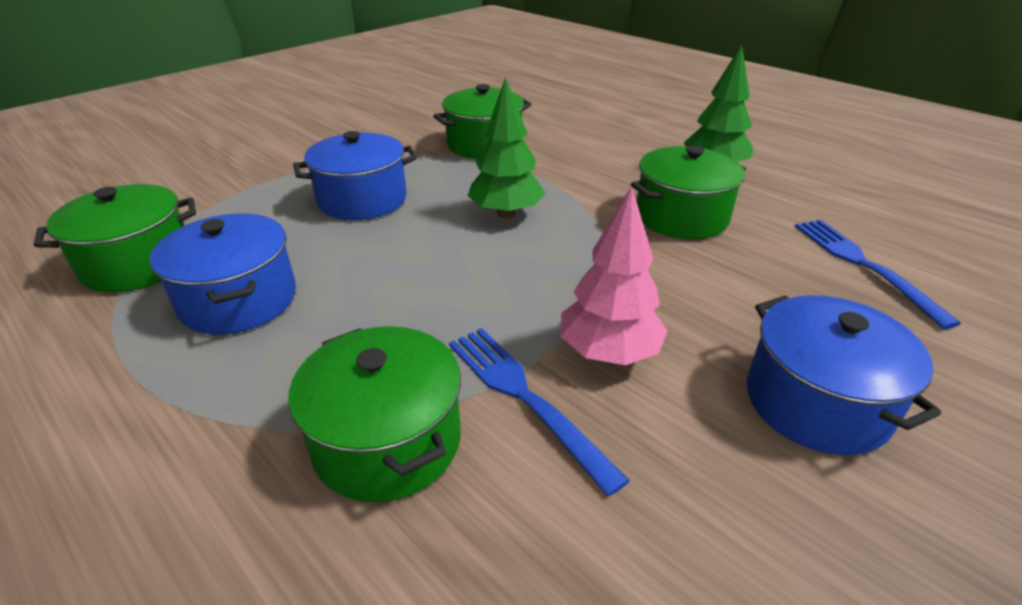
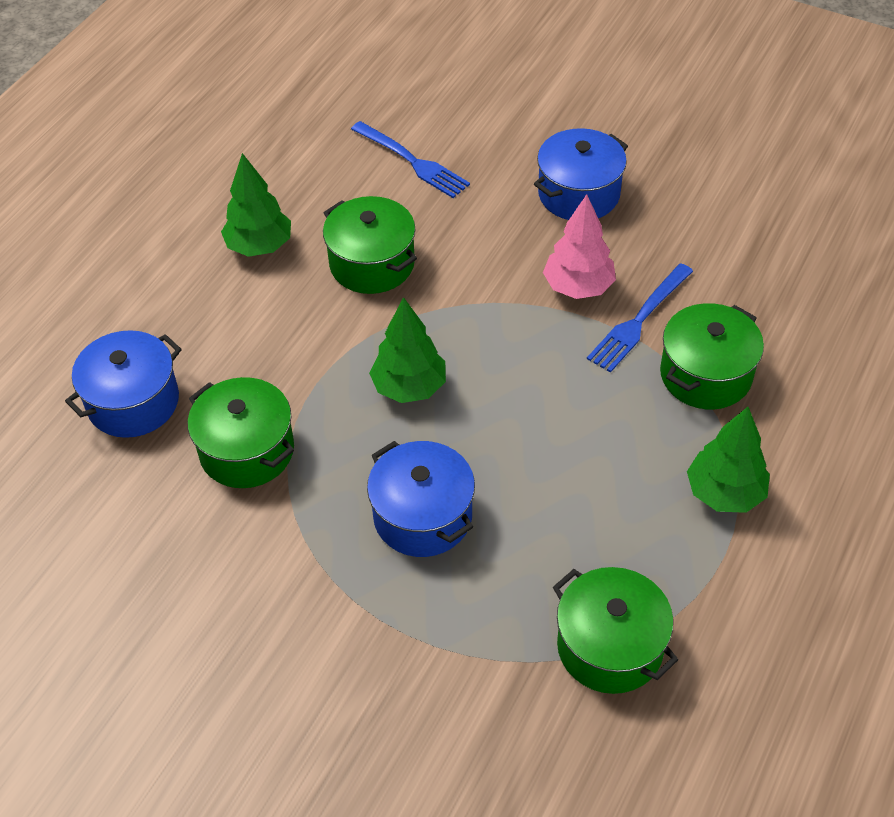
camera: 105 degrees left, 15 degrees up
(196, 395) = (724, 493): none -> green tree
(239, 300) = (622, 529): blue pot -> blue pot (133, 402)
(862, 265) = (413, 162): blue fork -> blue fork turned 105 degrees counterclockwise

